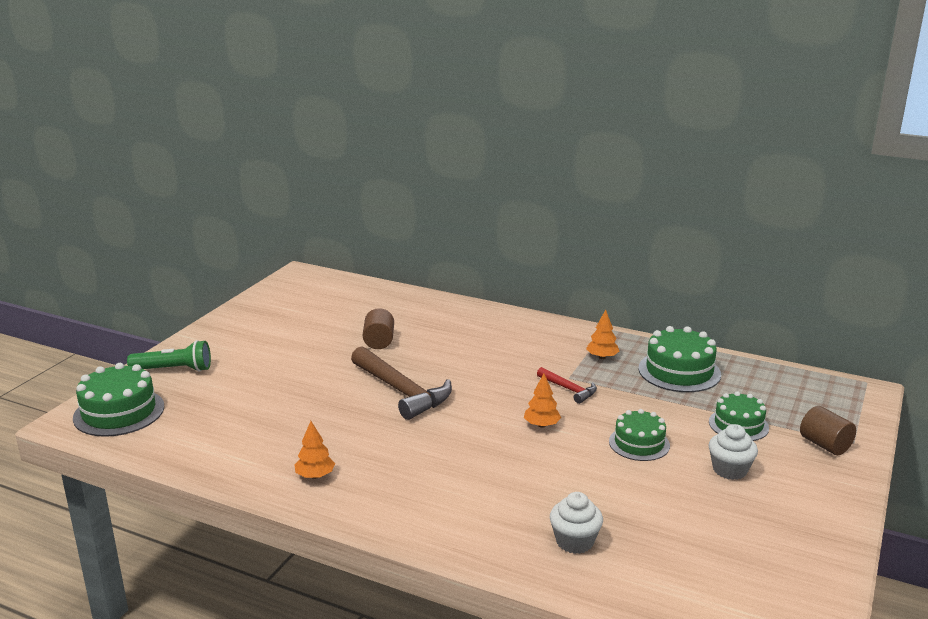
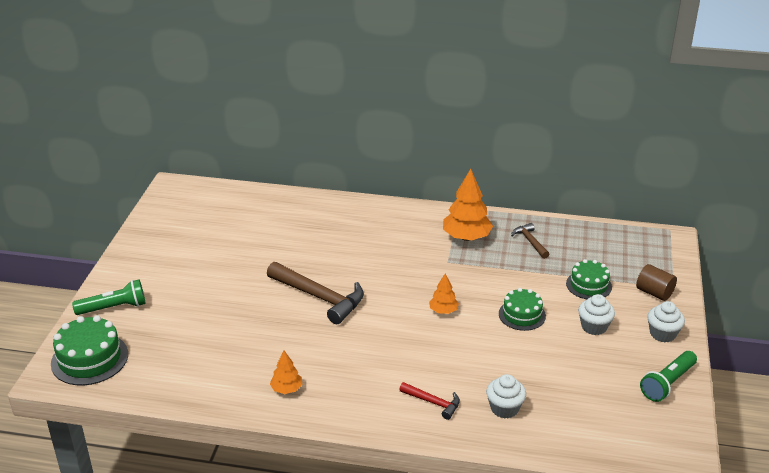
camera: 15 degrees left, 10 degrees up
(379, 341) = (278, 250): brown cylinder -> none
(569, 389) = (452, 273): red hammer -> red hammer (433, 403)
(602, 357) = (466, 237): orange tree -> orange tree, size x1.85
(679, 371) = (530, 242): green cake -> brown hammer
(812, 550) = (667, 383): none -> green flashlight
(822, 492) = (662, 334): none -> white cupcake

